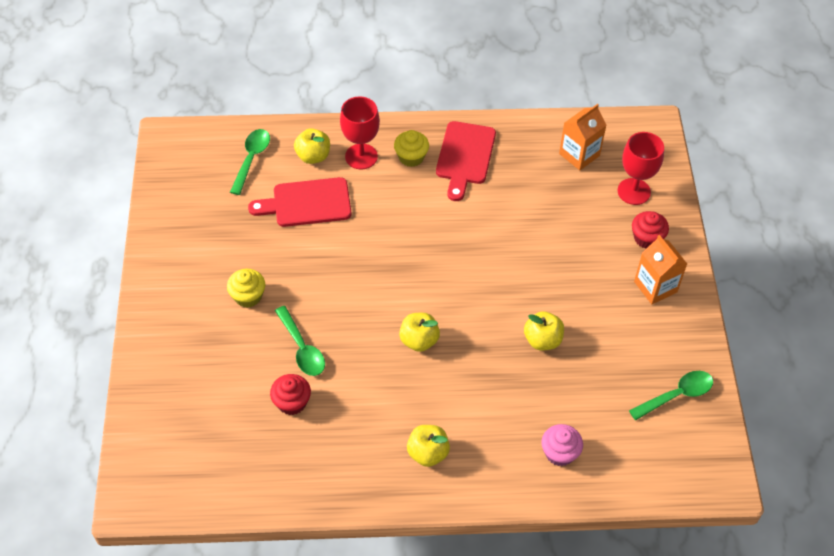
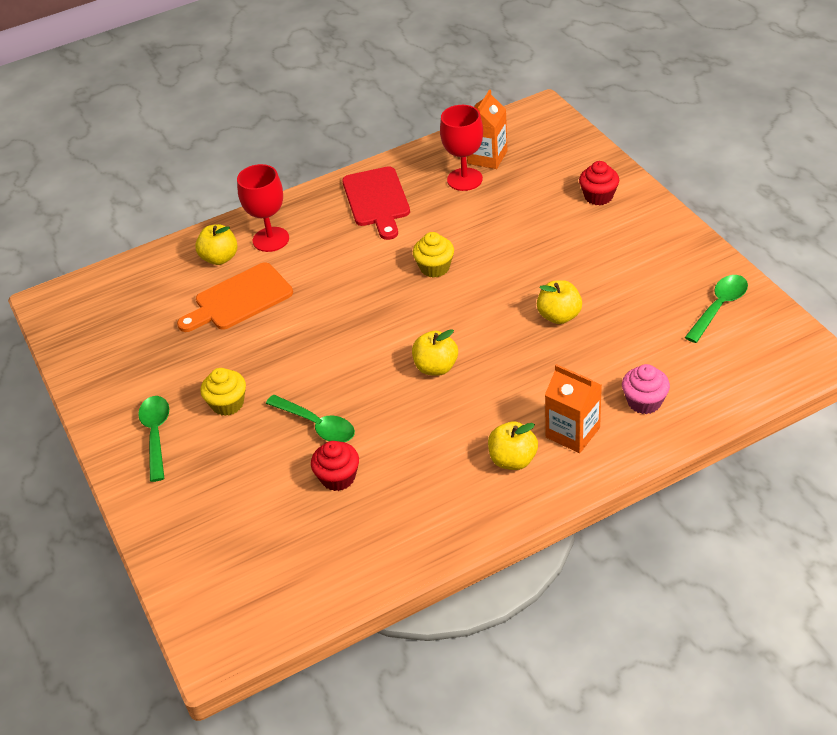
camera: 20 degrees left, 10 degrees down
(251, 159) = (155, 285): green spoon -> green spoon (156, 434)
(307, 203) = (239, 299): red cutting board -> orange cutting board
(411, 157) = (323, 221): yellow cupcake -> yellow cupcake (435, 267)
(634, 191) = (559, 166): red goblet -> red goblet (464, 179)
(655, 287) = (634, 230): orange carton -> orange carton (572, 432)

